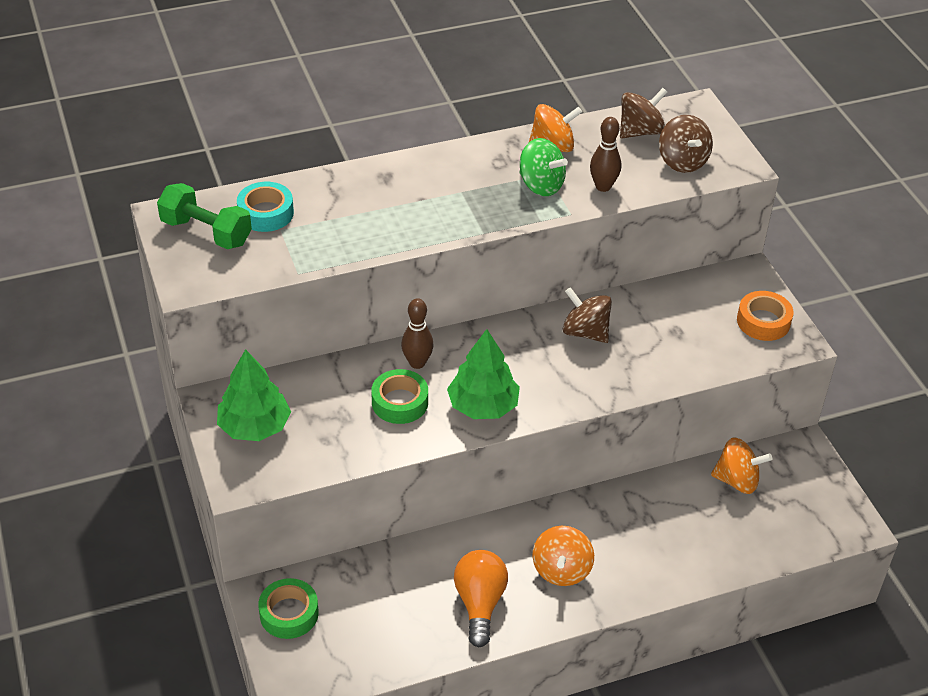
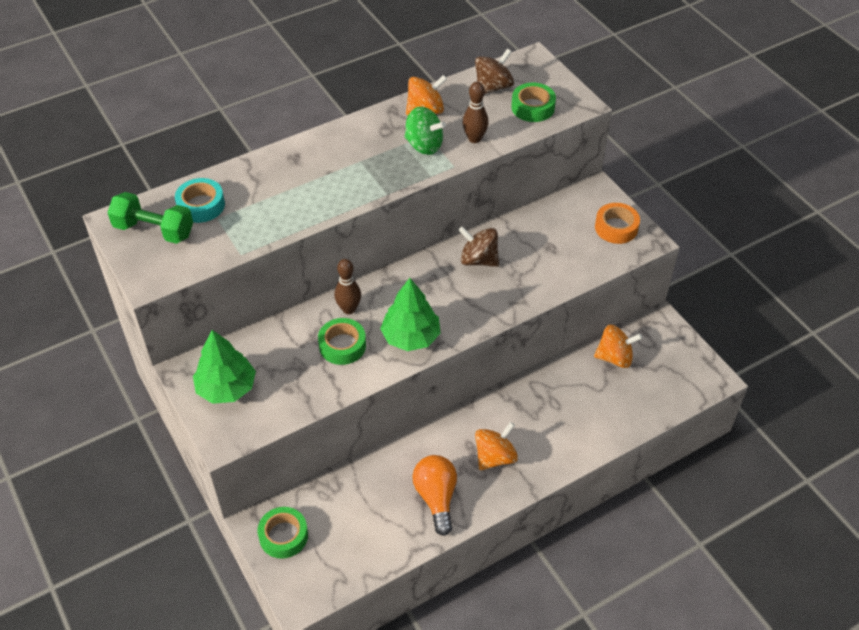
camera: 10 degrees left, 5 degrees up
(561, 570) = (495, 457): orange spinning top -> orange spinning top turned 135 degrees counterclockwise
(682, 161) = (533, 107): brown spinning top -> green tape

